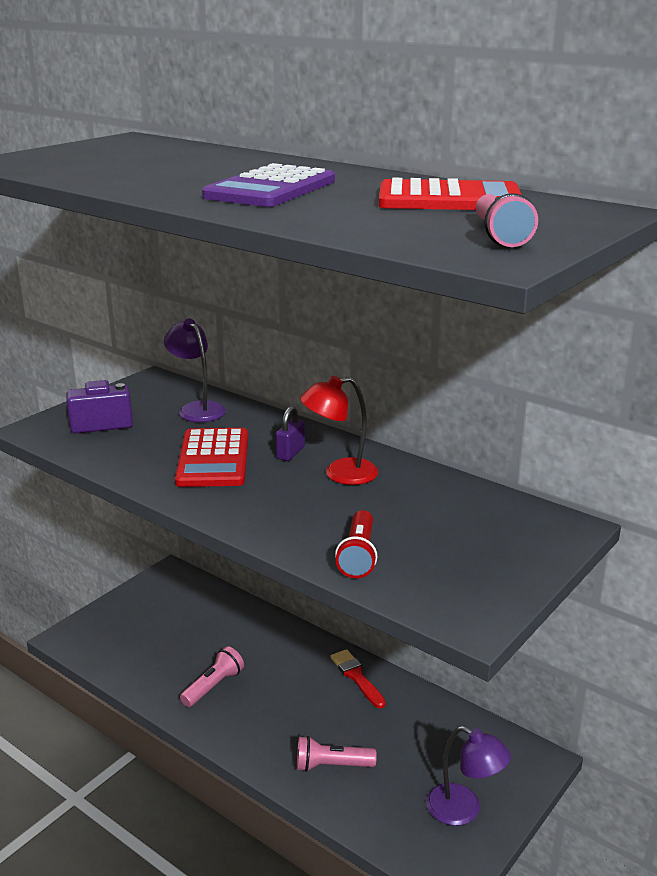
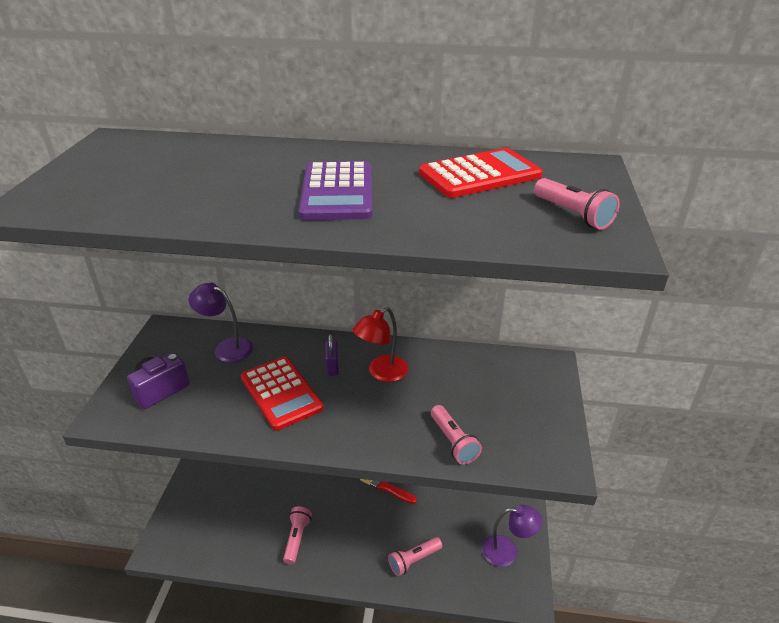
camera: 30 degrees left, 10 degrees up
(358, 556) = (453, 442): red flashlight -> pink flashlight

